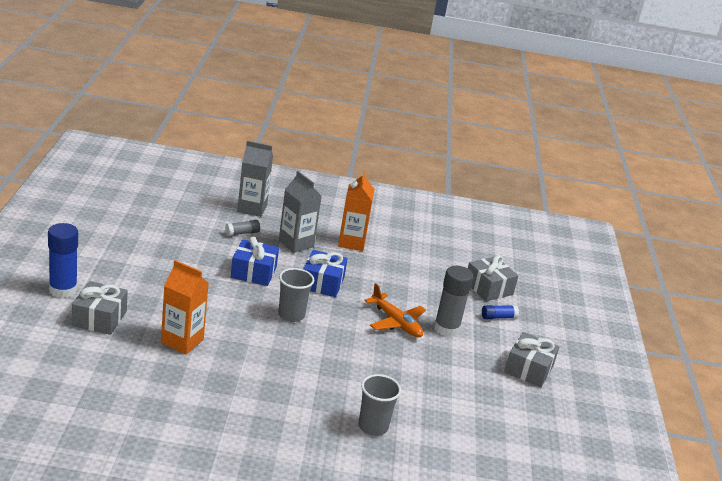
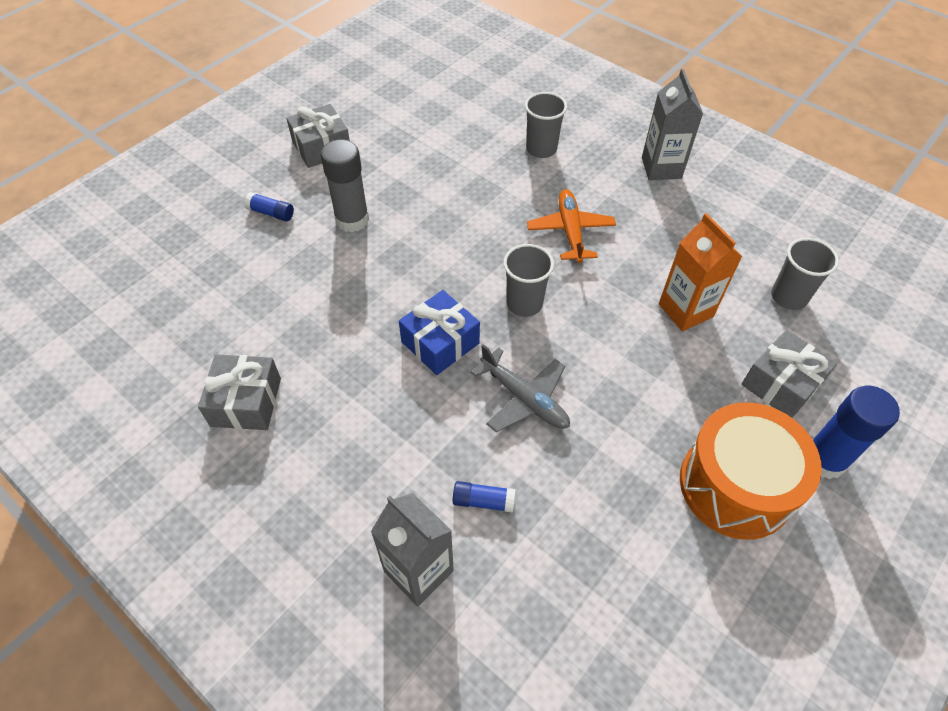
camera: 140 degrees left, 25 degrees up
(108, 372) = (788, 297): none -> grey cup
(113, 268) = (735, 485): none -> orange drum
(242, 233) = (483, 501): grey glue stick -> blue glue stick
(253, 272) = (524, 398): blue gift -> grey plane
(296, 243) = (413, 440): grey carton -> grey carton (661, 168)
(351, 242) = (322, 410): orange carton -> none
(396, 322) = (403, 248): orange plane -> orange plane (570, 231)
(488, 288) = (225, 256): grey gift -> grey gift (246, 402)

